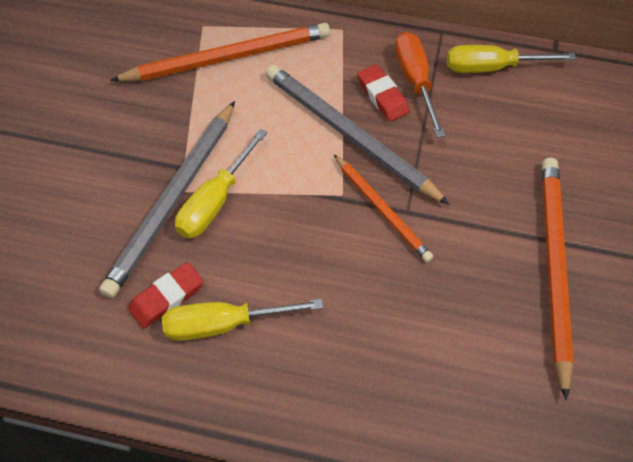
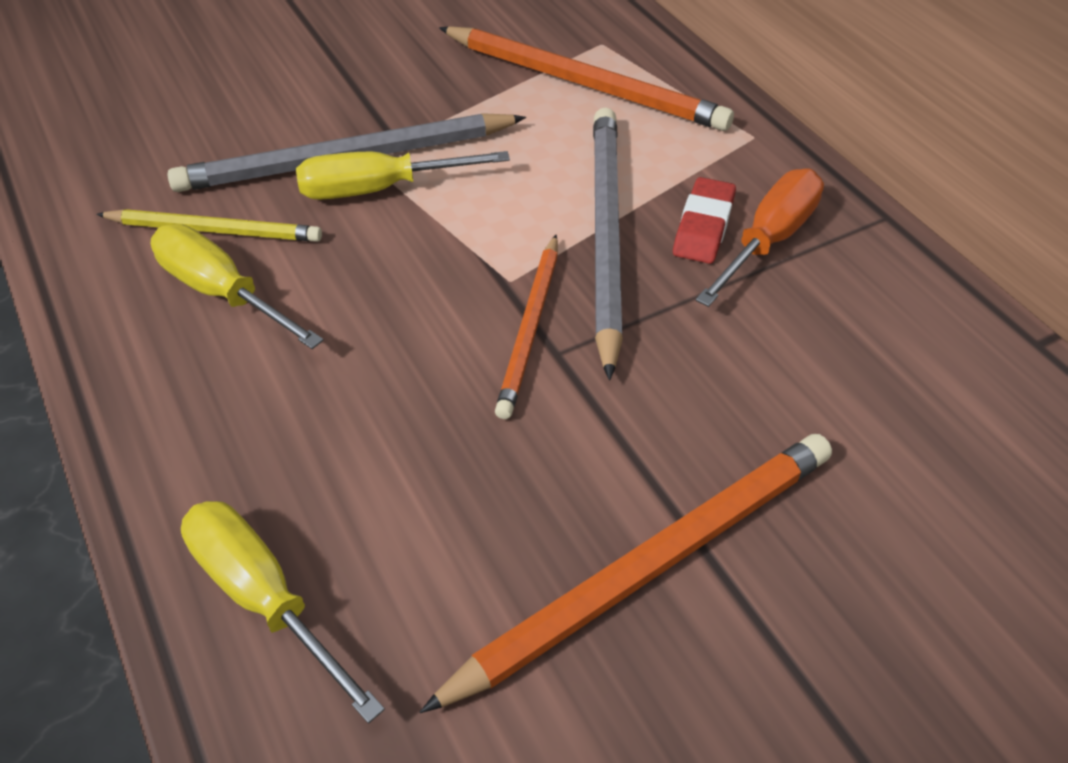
camera: 50 degrees right, 10 degrees down
(167, 297) = (215, 230): red eraser -> yellow pencil
(491, 68) = (901, 296): yellow screwdriver -> yellow screwdriver (264, 597)

